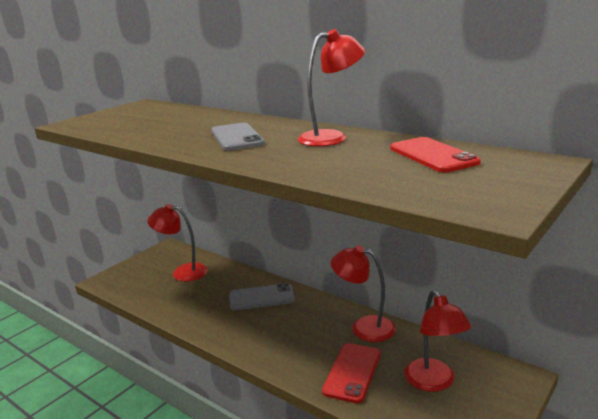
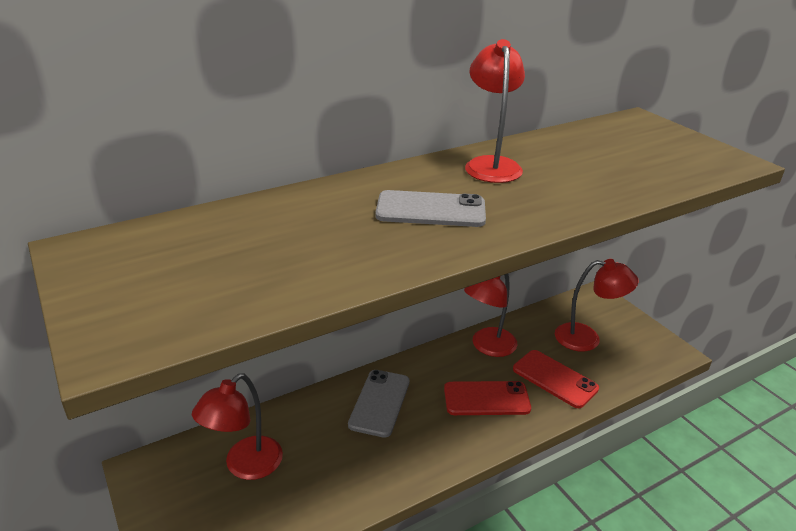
camera: 70 degrees left, 10 degrees up
(433, 155) = (593, 144): red phone -> red phone (486, 399)

